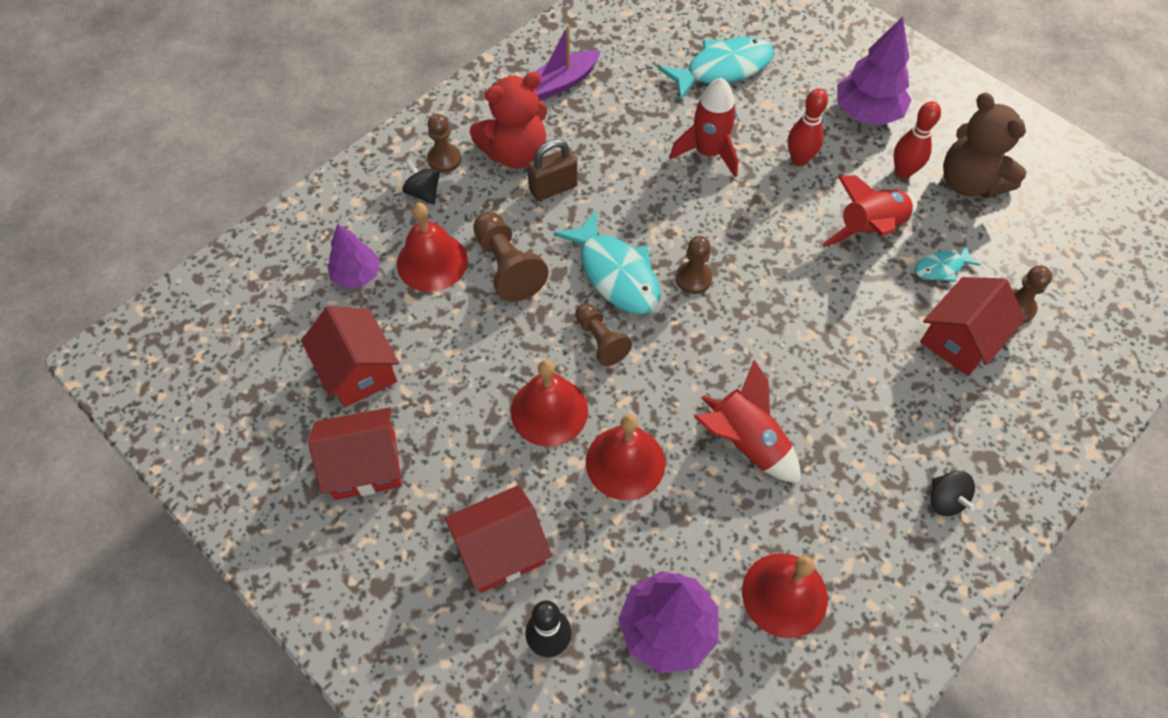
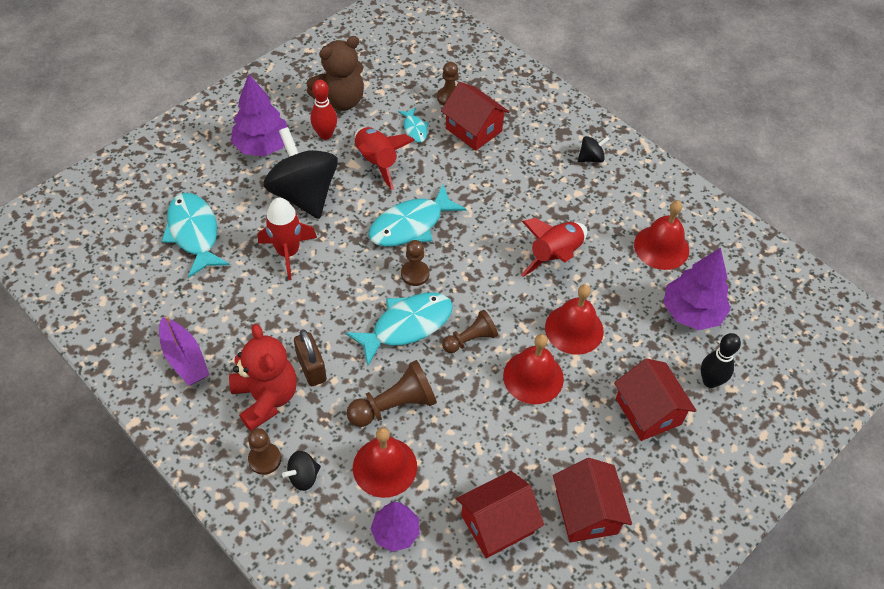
camera: 90 degrees left, 5 degrees down
(770, 271) = (411, 225): none -> turquoise fish
(799, 159) = (304, 194): red bowling pin -> black spinning top

